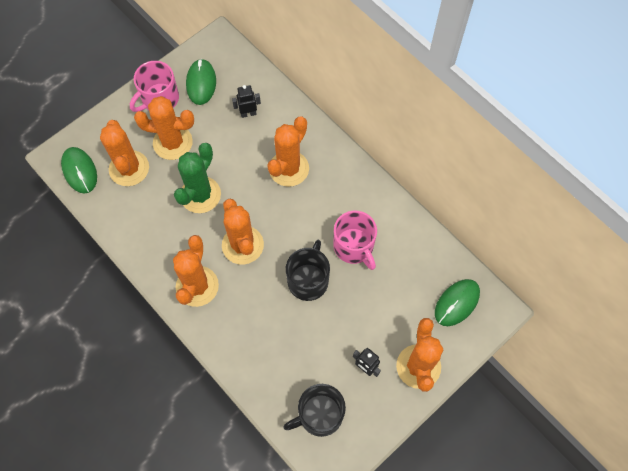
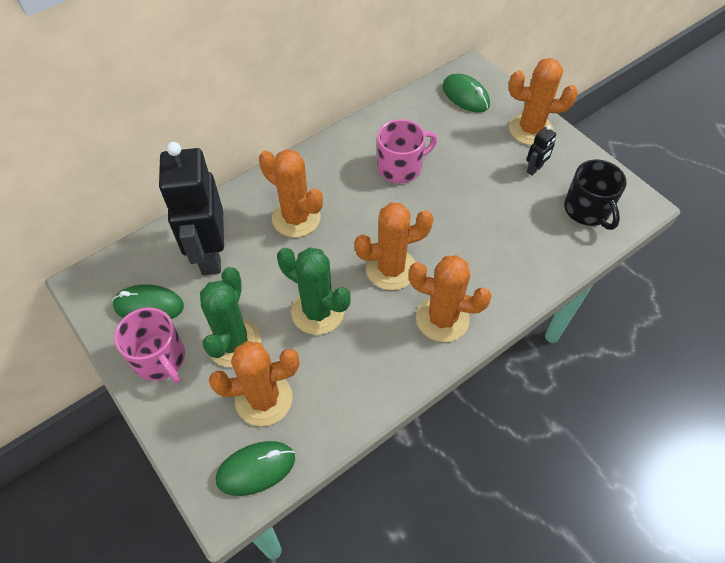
camera: 85 degrees left, 10 degrees down
(172, 142) = (234, 343): orange cactus -> green cactus
(248, 113) = (210, 255): black robot -> black robot, size x2.42
(308, 280) = (438, 209): black mug -> none

